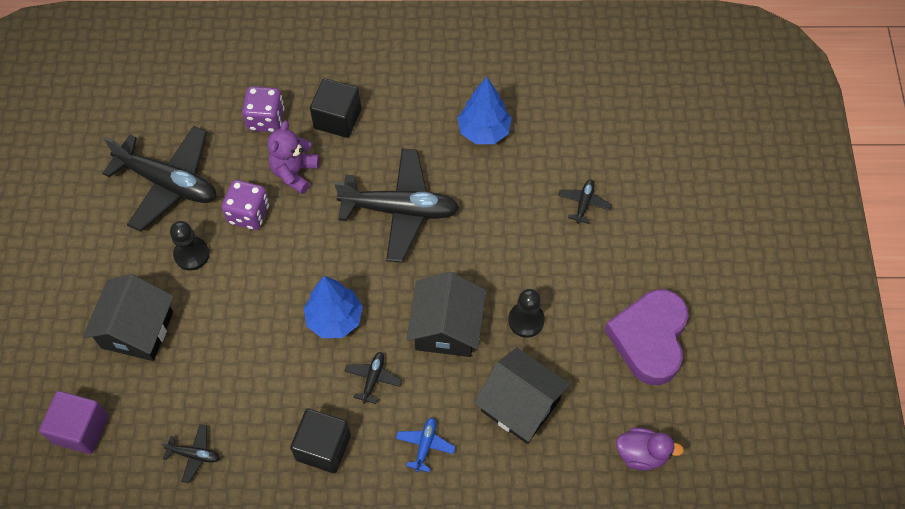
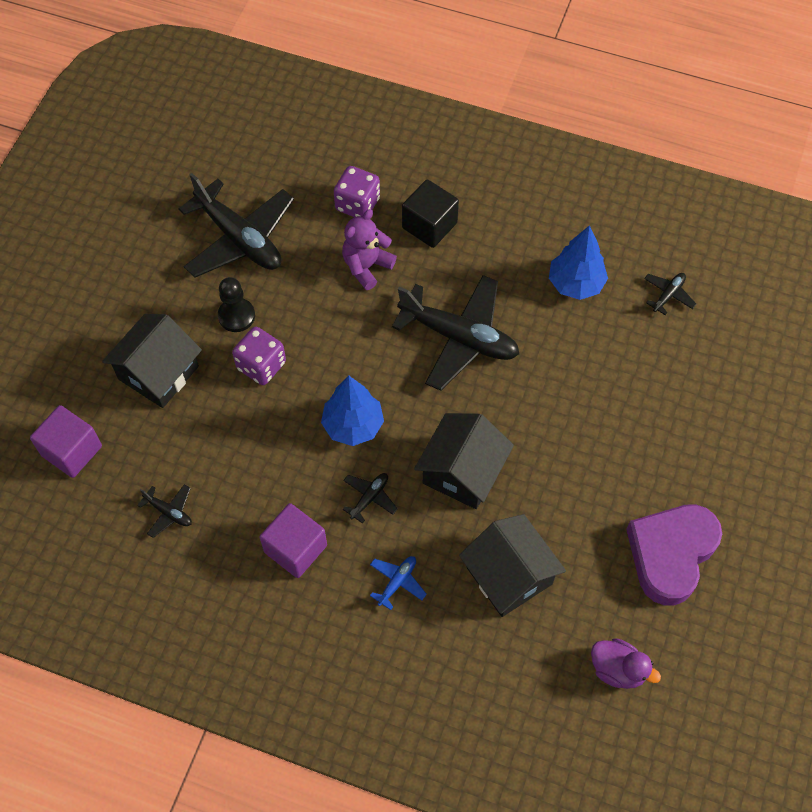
camera: 20 degrees right, 0 degrees up
(248, 214) = (306, 293): purple dice -> purple dice (261, 365)
(323, 447) = (295, 548): black cube -> purple cube
(526, 320) = (547, 491): black pawn -> none
(584, 203) = (653, 391): black plane -> black plane (668, 295)

